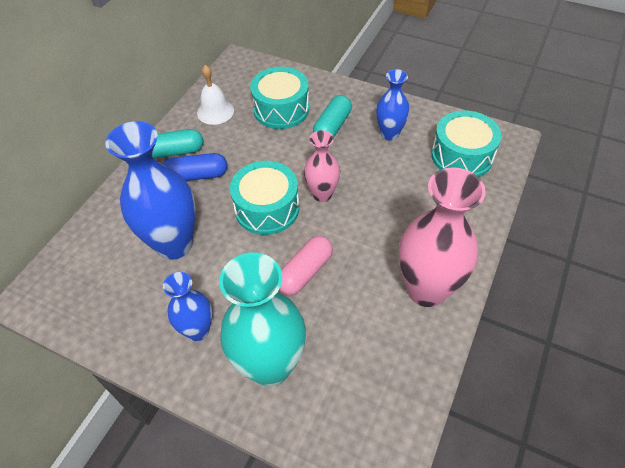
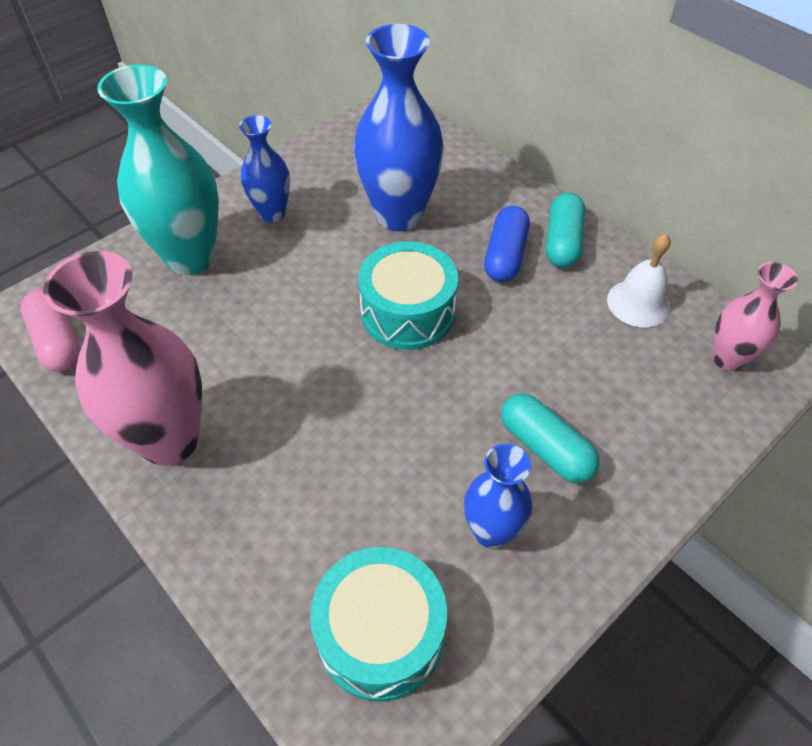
camera: 110 degrees right, 0 degrees up
(281, 109) = (617, 388): turquoise drum -> none
(305, 272) = (283, 321): pink capsule -> pink capsule (57, 341)
(322, 194) = (400, 381): pink vase -> pink vase (727, 359)

